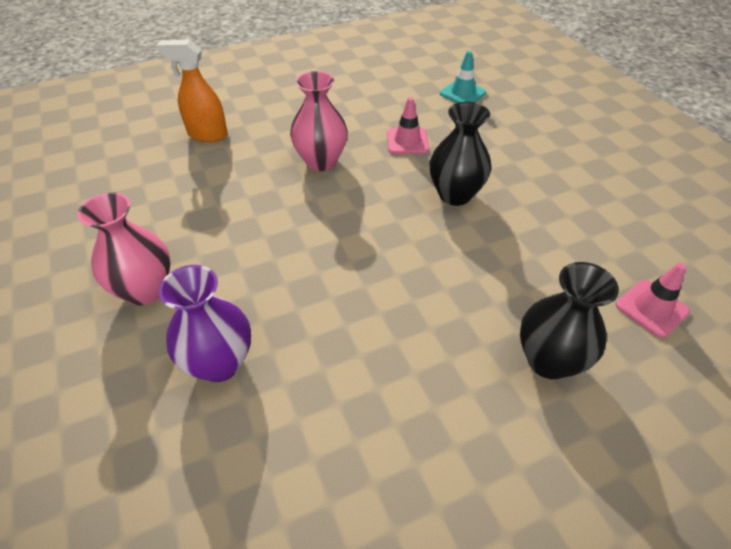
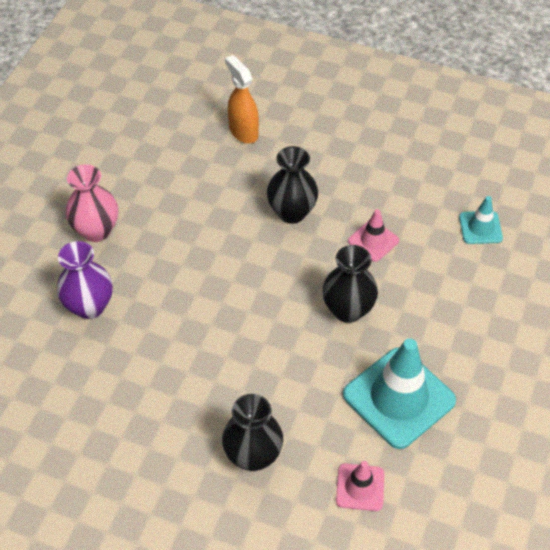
camera: 45 degrees right, 5 degrees up
(321, 161) = (292, 212): pink vase -> black vase
(574, 224) = (399, 397): none -> turquoise traffic cone

